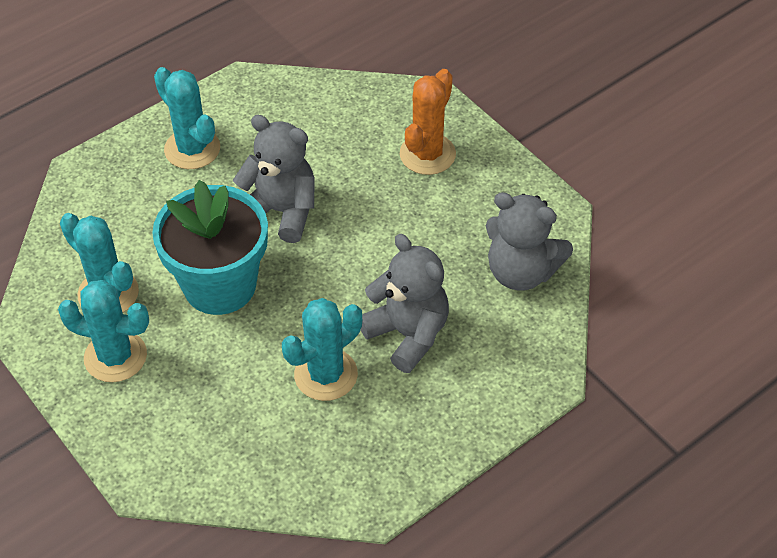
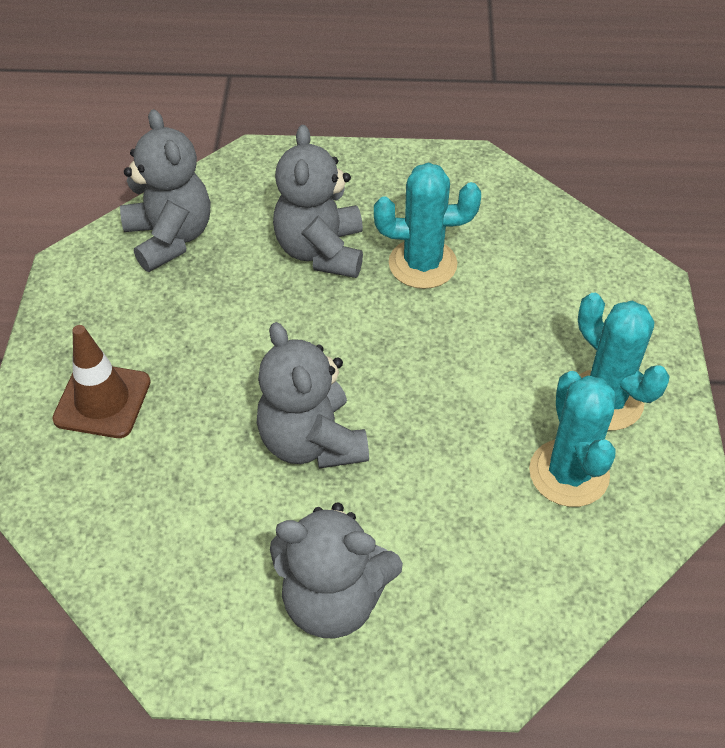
camera: 140 degrees left, 0 degrees up
(192, 149) = (333, 600): turquoise cactus -> grey teddy bear
(220, 285) = (446, 404): turquoise flower pot -> none
(427, 154) = (102, 400): orange cactus -> brown traffic cone

